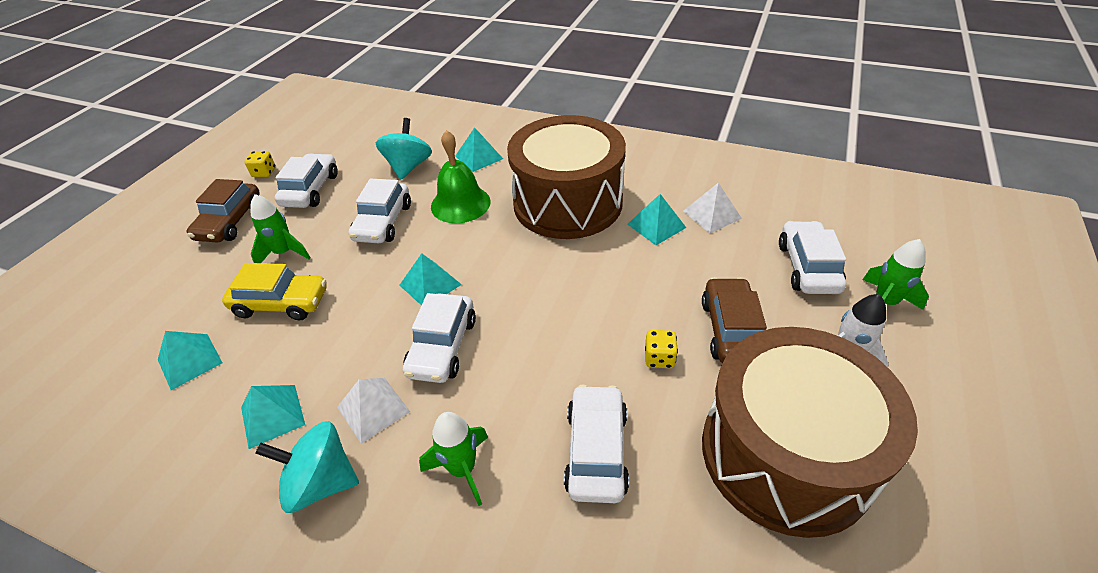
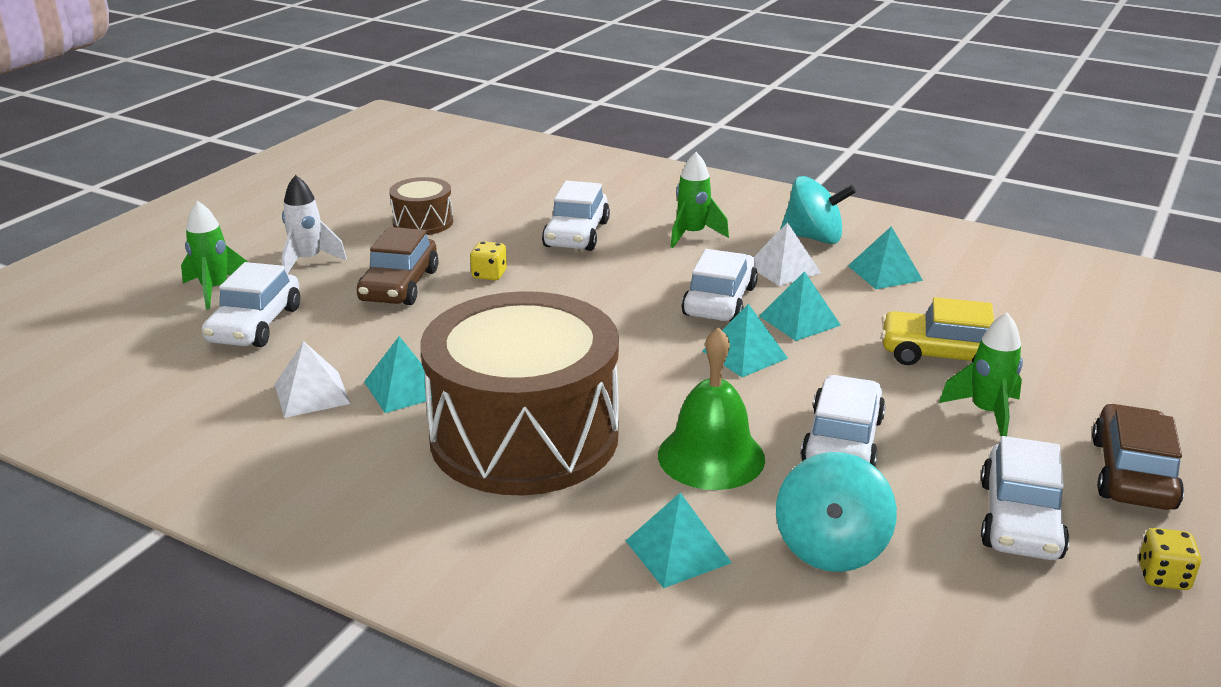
camera: 175 degrees left, 15 degrees down
(190, 361) = (1015, 315): turquoise pyramid -> turquoise pyramid (799, 320)
(785, 454) = (423, 222): brown drum -> brown drum, size x0.44

